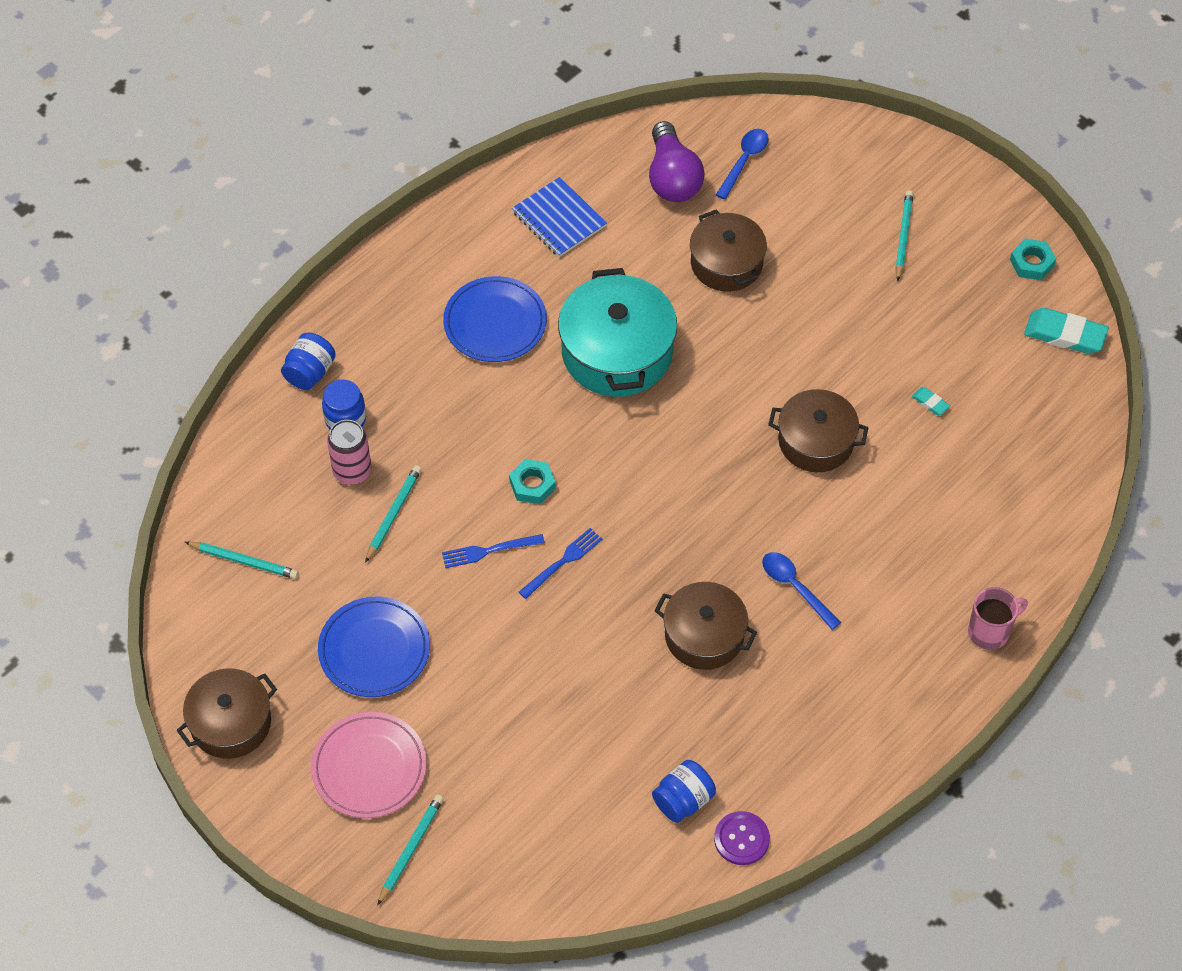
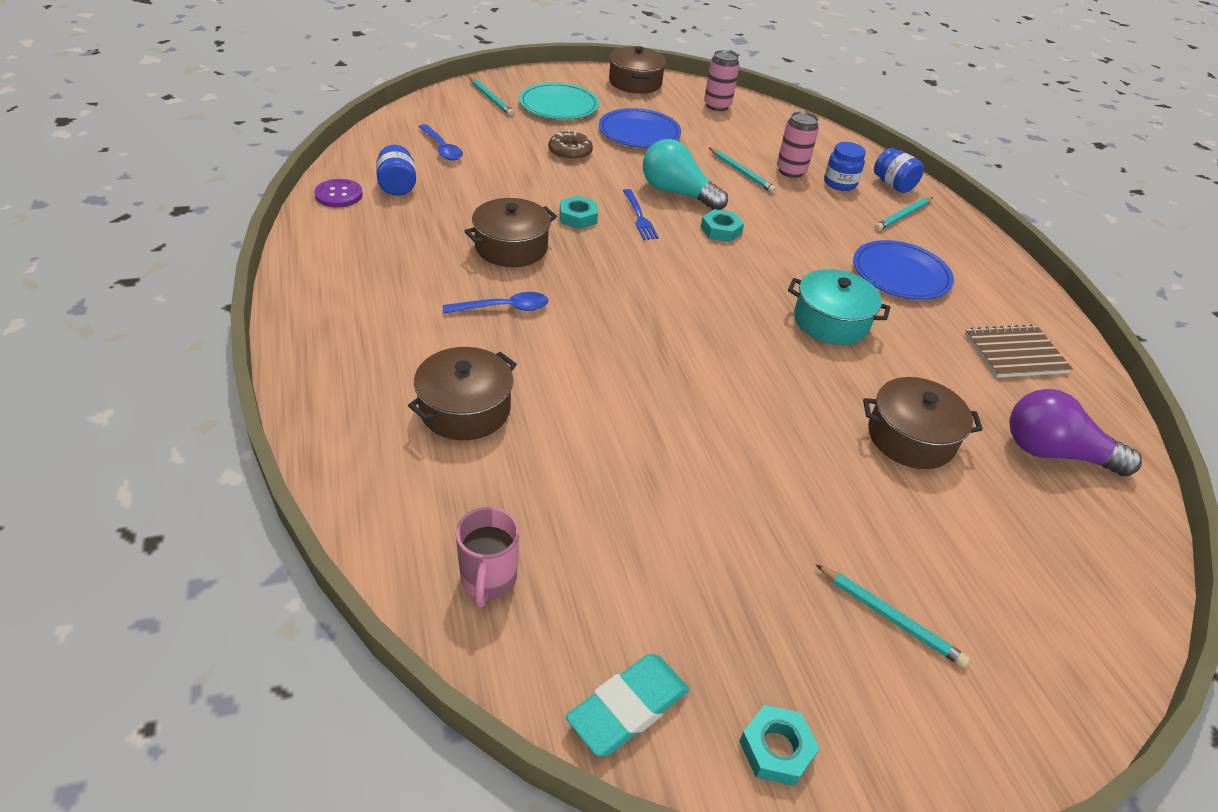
camera: 115 degrees right, 15 degrees down
(231, 605) = (717, 106): none -> pink can
(244, 561) = (746, 118): turquoise pencil -> turquoise pencil (903, 216)
(369, 767) = (559, 105): pink plate -> turquoise plate
(478, 691) = (570, 152): none -> brown donut
(488, 551) = (677, 193): blue fork -> turquoise light bulb
(559, 219) = (1015, 354): blue notebook -> brown notebook
(607, 611) = (578, 217): none -> turquoise nut
(617, 352) = (831, 321): turquoise pot -> turquoise pot, size x0.67
(744, 161) = (1069, 525): blue spoon -> blue spoon (442, 149)
(816, 441) = (642, 392): brown pot -> brown pot (465, 409)
(930, 403) = (623, 502): turquoise eraser -> none
(990, 632) = (330, 398): pink mug -> pink mug (488, 580)

